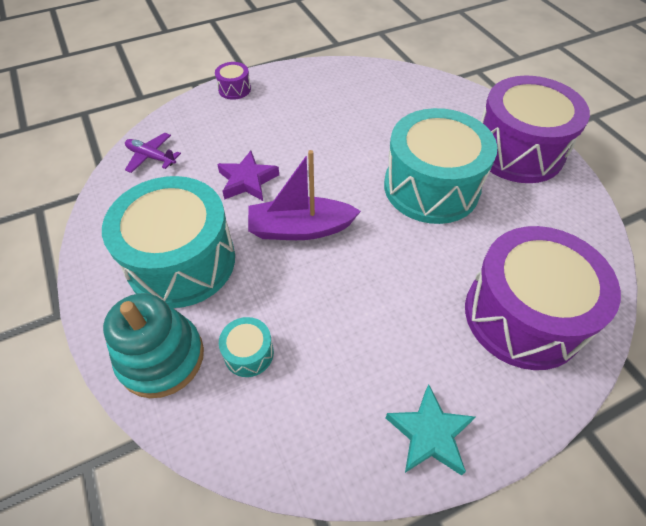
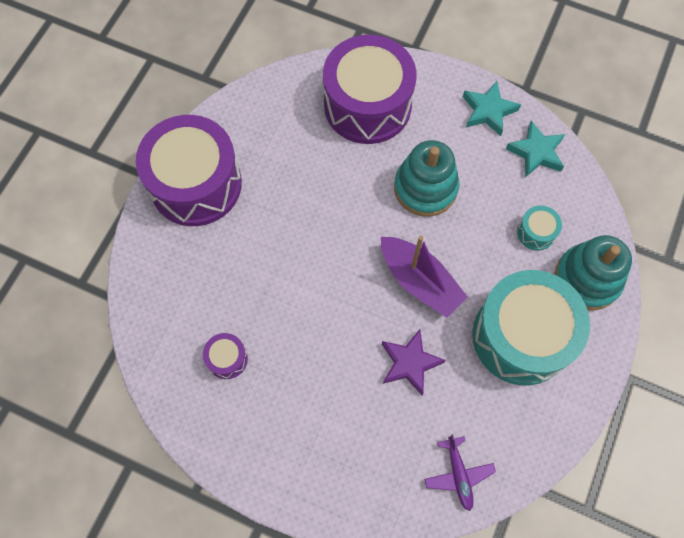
camera: 130 degrees left, 15 degrees up
(234, 89) = (305, 495): purple drum -> purple drum (227, 359)
(332, 439) = (536, 152): none -> turquoise star
(383, 296) = (425, 188): none -> turquoise stacking toy
(431, 187) = (295, 221): turquoise drum -> none

